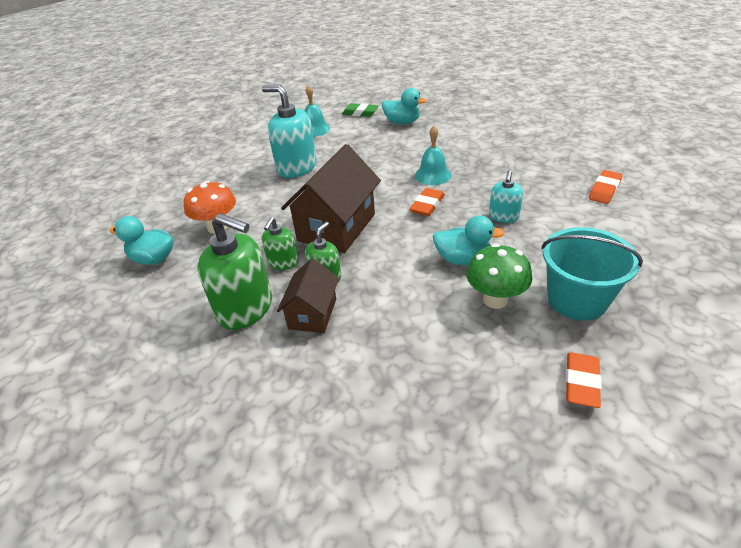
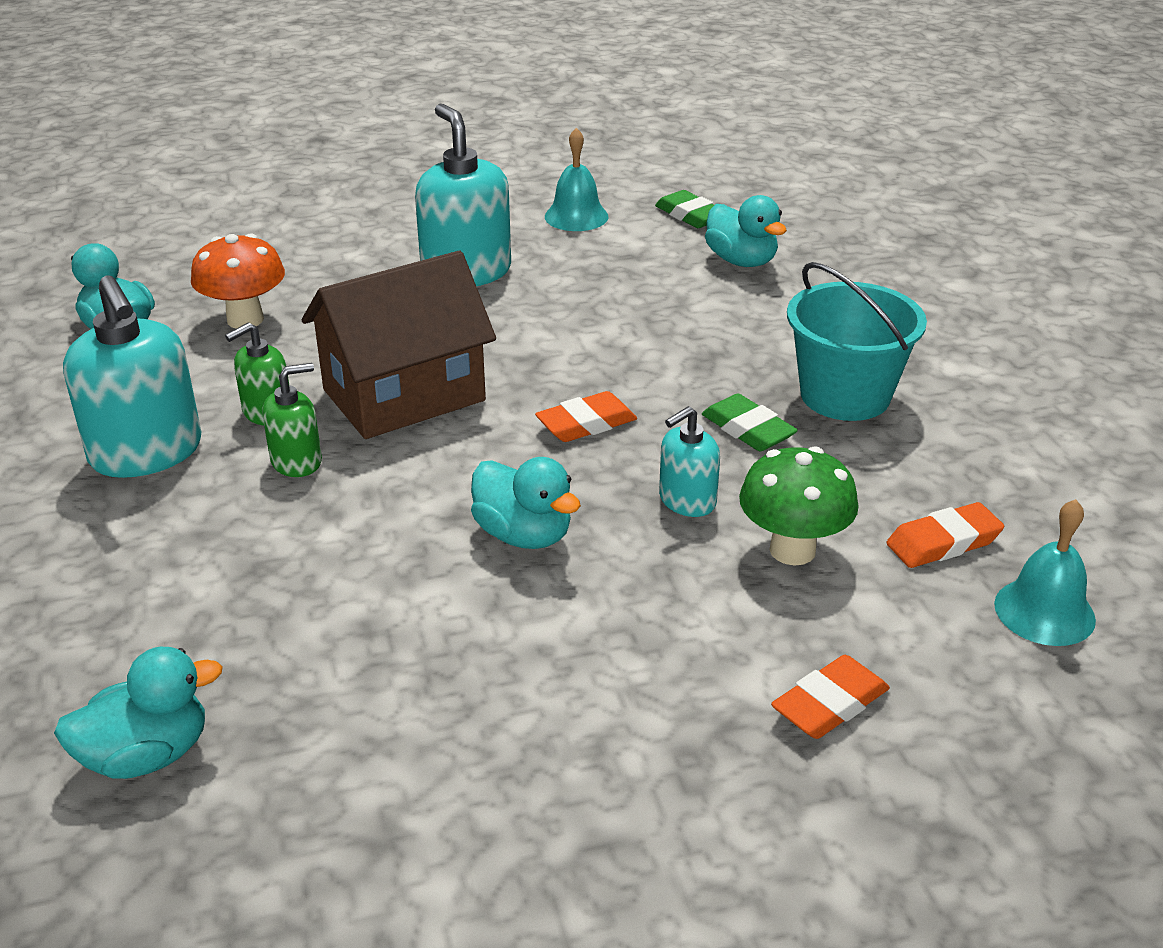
camera: 30 degrees right, 5 degrees down
(245, 308) = (146, 453): green soap dispenser -> turquoise soap dispenser
(312, 313) = (217, 503): brown house -> none
(433, 175) = (665, 377): turquoise bell -> turquoise bell (1044, 611)
(435, 447) = (147, 755): none -> turquoise duck
(488, 181) = (748, 429): none -> green eraser
(495, 299) = (488, 618): green mushroom -> green mushroom (792, 550)
(577, 299) = (615, 687): turquoise bucket -> turquoise bucket (845, 395)
(581, 382) = (446, 799): orange eraser -> orange eraser (830, 704)

